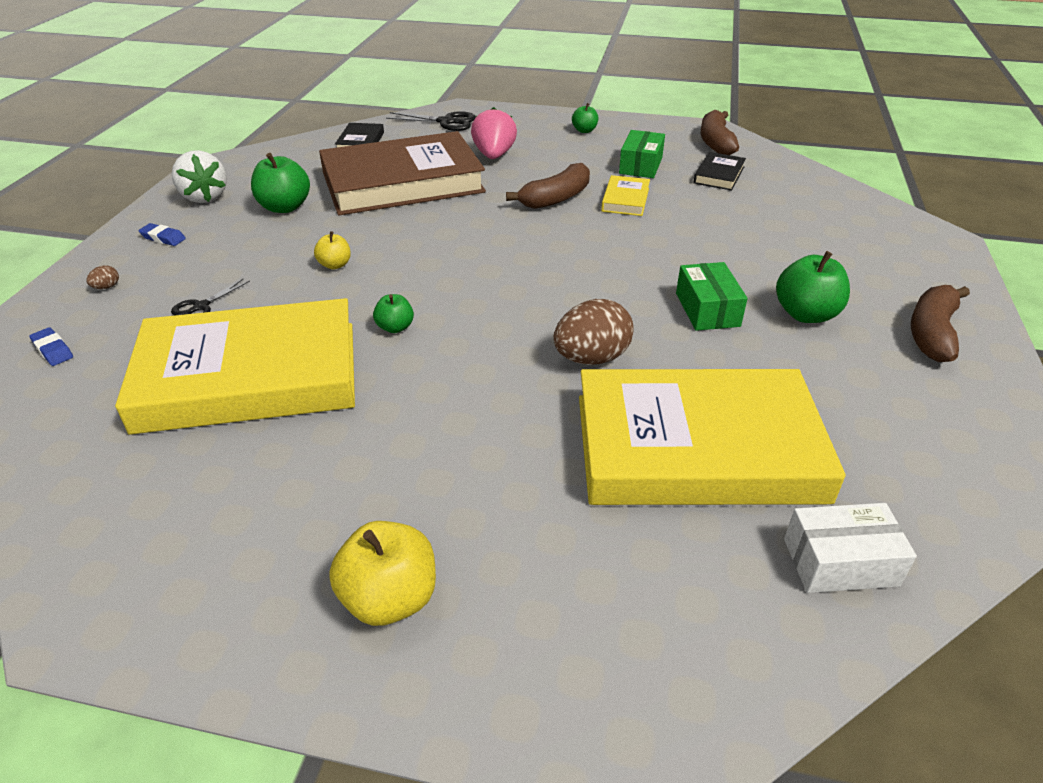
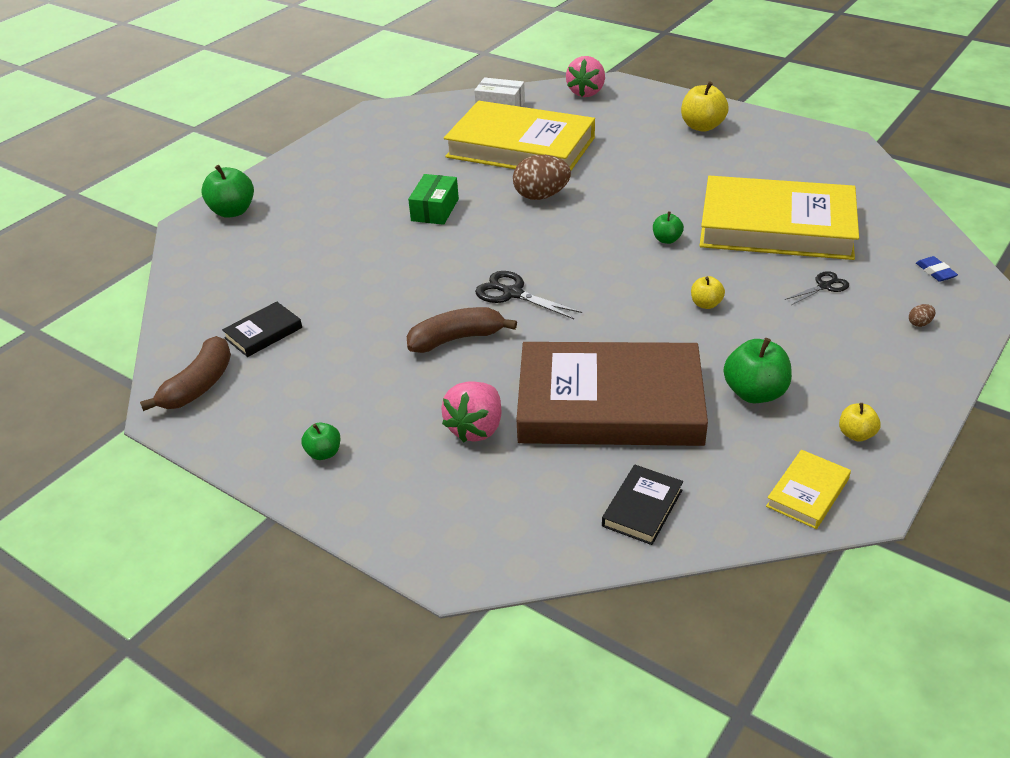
camera: 155 degrees left, 0 degrees up
(163, 238) = (886, 375): blue eraser -> none
(204, 197) = (856, 434): white strawberry -> yellow apple
(446, 122) = (497, 531): black scissors -> black scissors (512, 293)
(625, 200) = (390, 321): yellow book -> yellow book (807, 493)
(640, 165) = (325, 367): green box -> none
(703, 676) = (586, 92): none -> pink strawberry
(806, 314) = (374, 195): green apple -> green apple (232, 211)
(932, 333) = (315, 171): brown banana -> none

